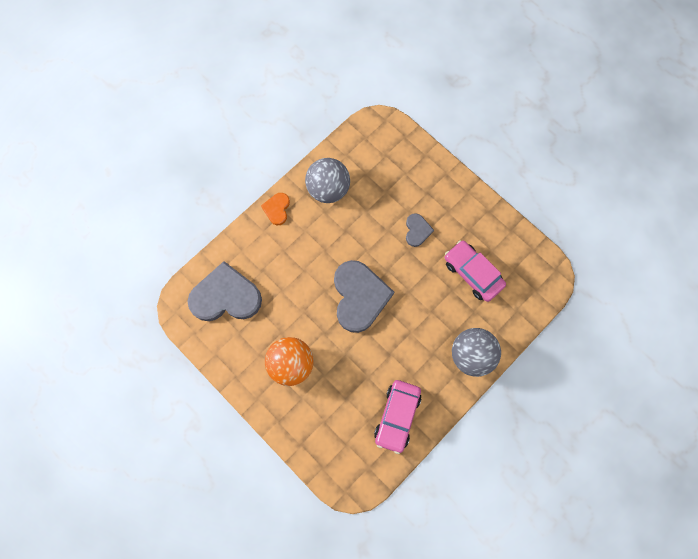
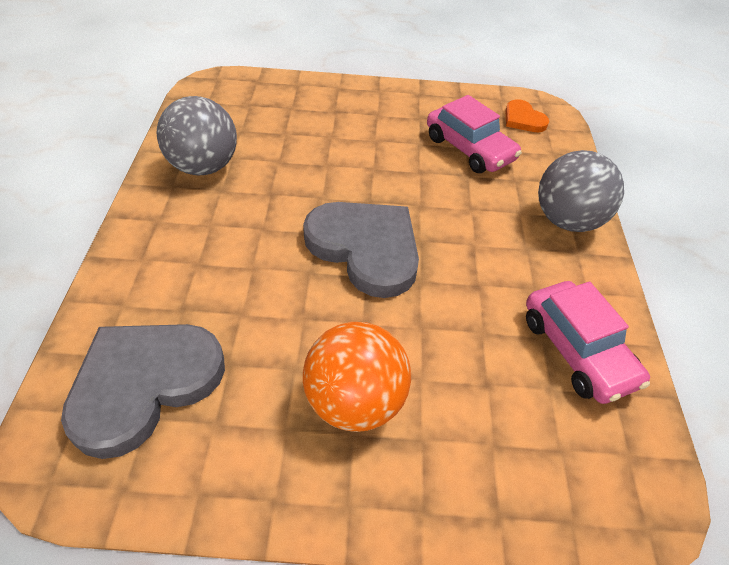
camera: 45 degrees left, 25 degrees down
(277, 209) = (142, 224): orange heart -> orange heart (523, 119)
(417, 230) = (363, 146): grey heart -> none
(472, 273) = (469, 149): pink car -> pink car turned 135 degrees counterclockwise

